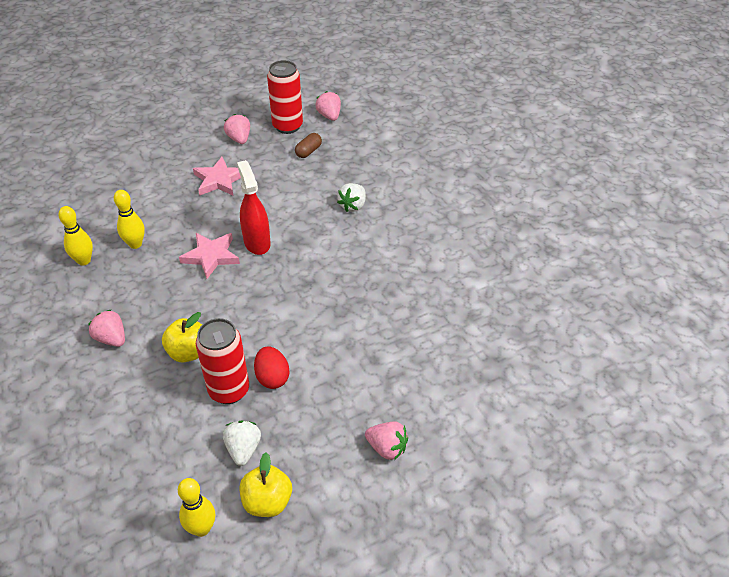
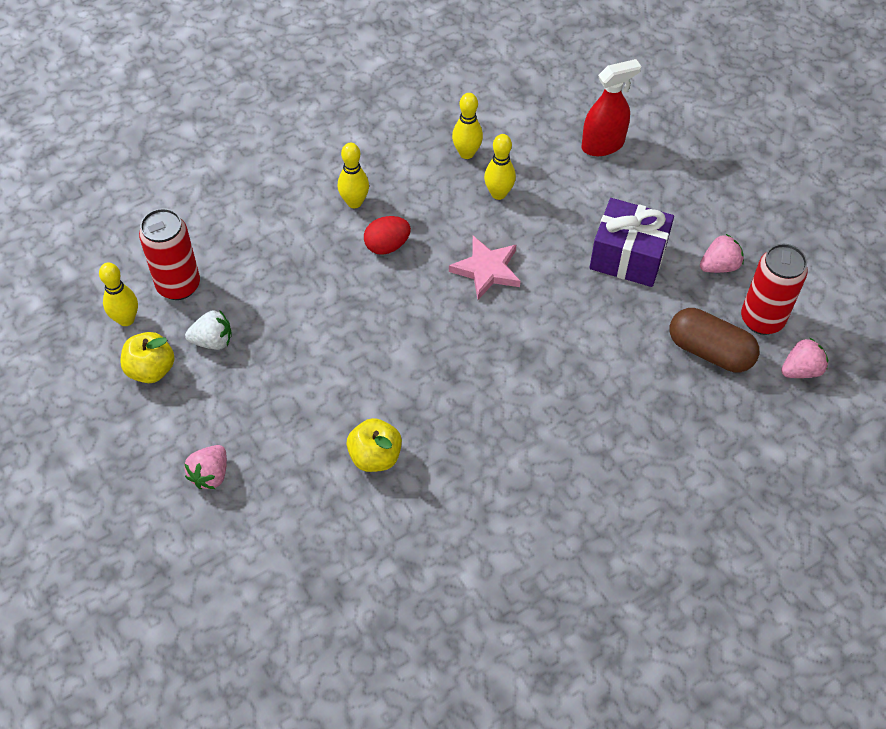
camera: 85 degrees right, 10 degrees up
(111, 338) = (354, 202): pink strawberry -> yellow bowling pin
(188, 352) = (338, 273): yellow apple -> yellow apple (375, 456)
(219, 180) = (628, 257): pink star -> purple gift
(229, 390) = (287, 317): red can -> red can (178, 285)
(257, 242) = (516, 313): red spray bottle -> red spray bottle (603, 145)
(272, 377) = (305, 355): red egg -> red egg (387, 246)
(308, 151) = (709, 351): brown capsule -> brown capsule, size x1.86
(353, 206) = (602, 415): white strawberry -> none

